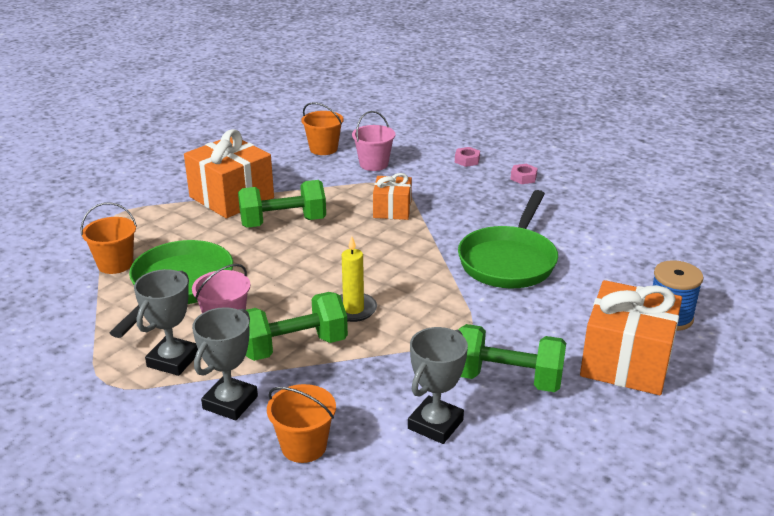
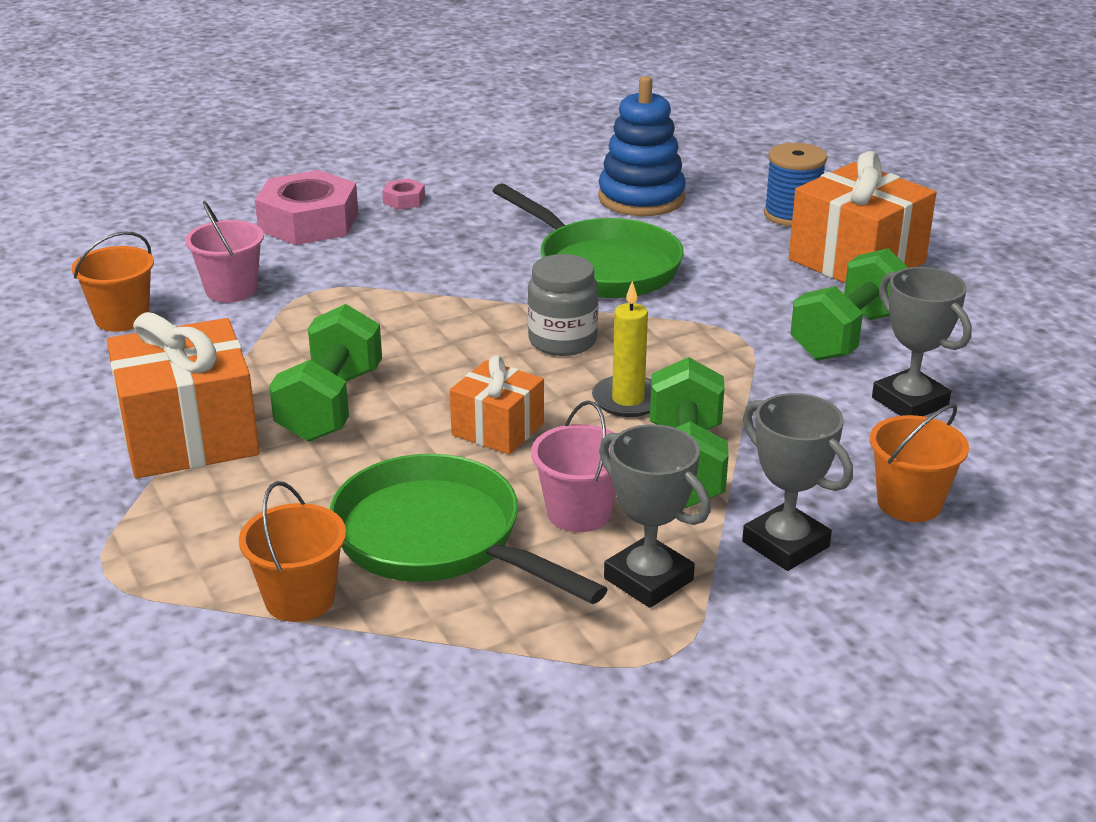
camera: 65 degrees left, 0 degrees up
(392, 210) = (389, 309): orange gift -> orange gift (497, 429)
(403, 271) = (562, 341): none -> grey jar
(467, 160) = (309, 222): pink nut -> pink nut, size x2.31
(621, 251) = (641, 198): none -> blue stacking toy

